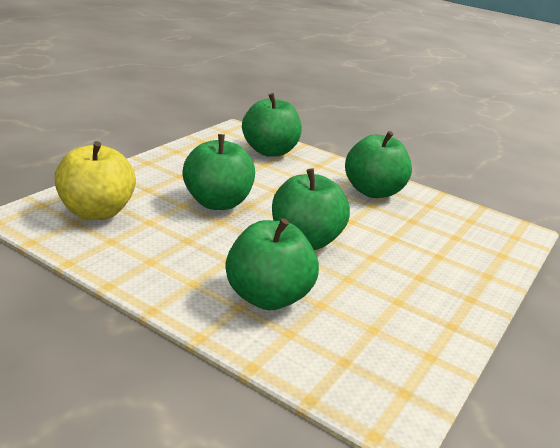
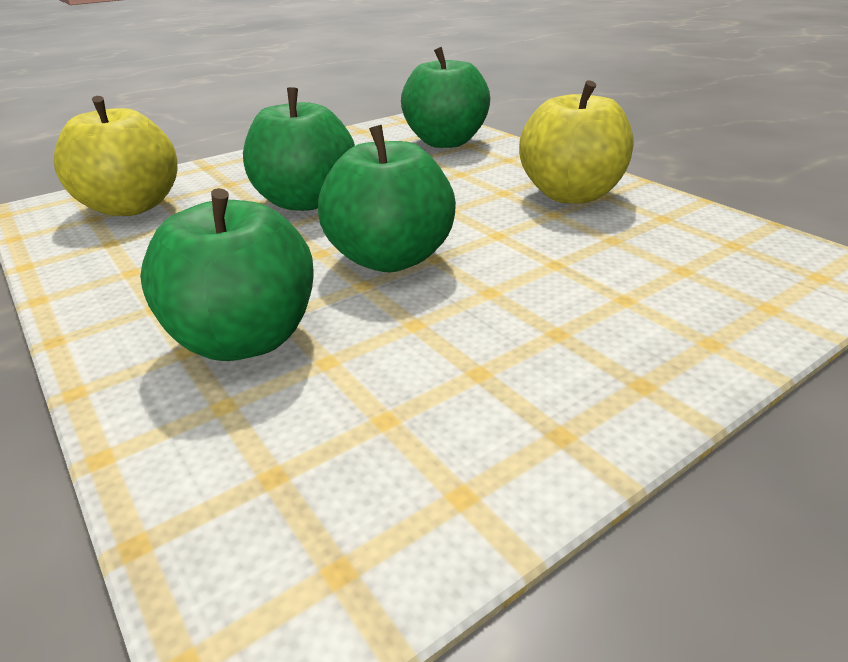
camera: 25 degrees right, 5 degrees up
(373, 191) = (571, 195): green apple -> yellow apple

